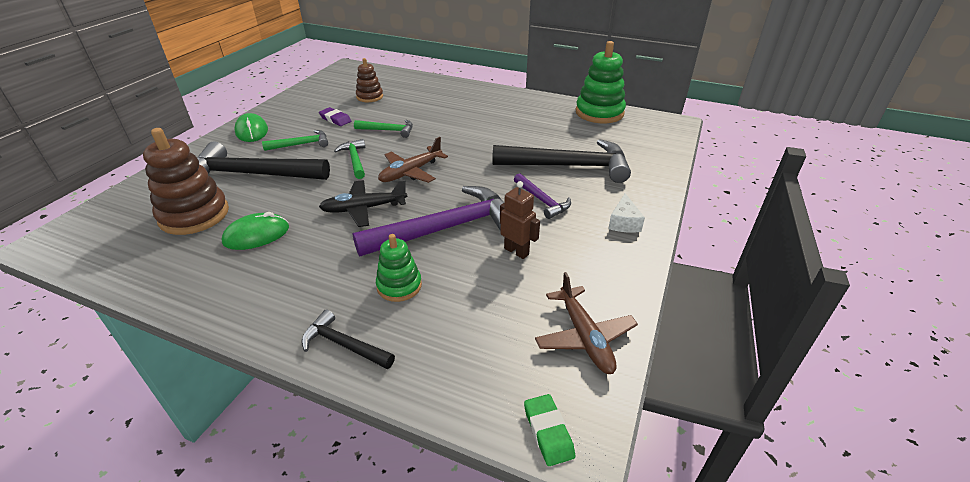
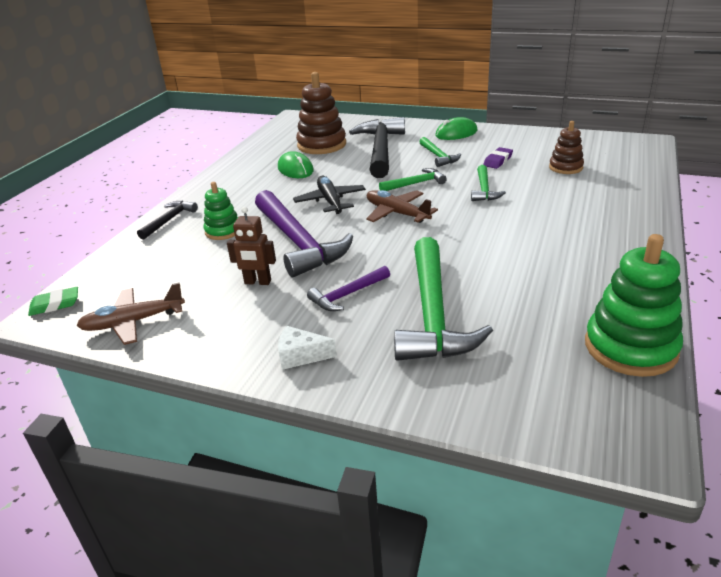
camera: 90 degrees right, 5 degrees down
(516, 251) = (257, 282): brown robot -> brown robot turned 60 degrees clockwise
(568, 166) = (432, 313): black hammer -> green hammer

